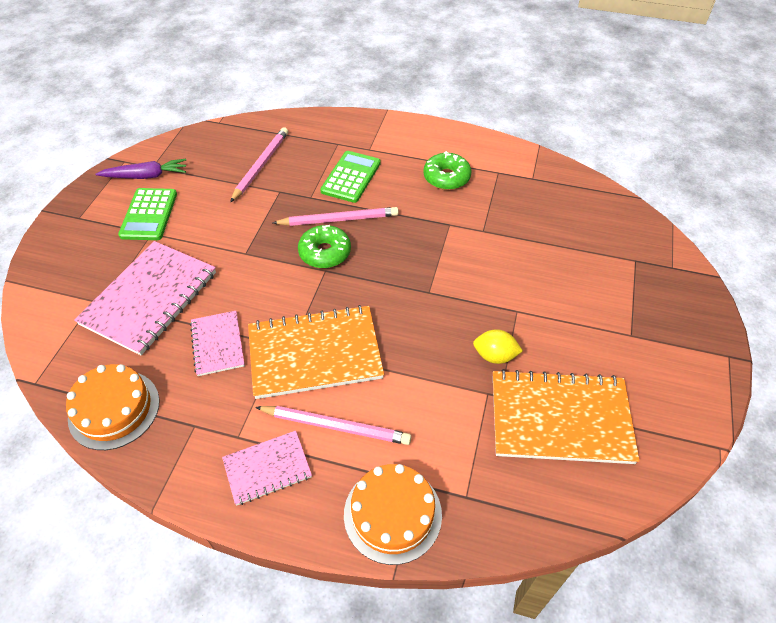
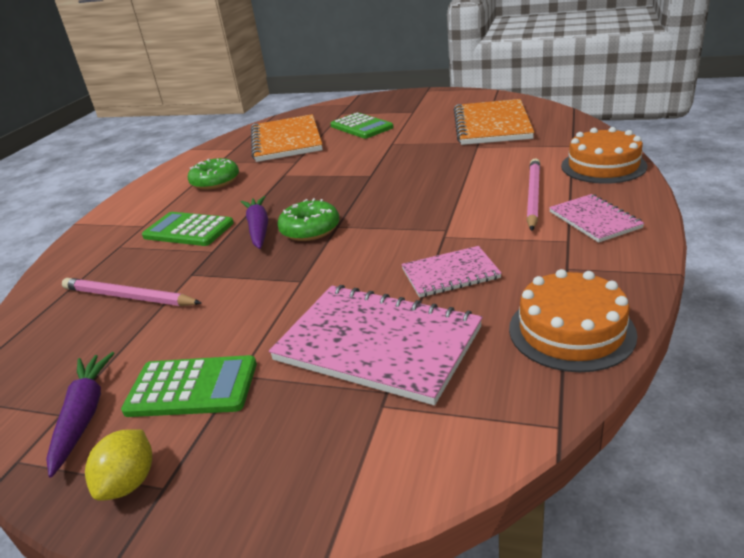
camera: 85 degrees left, 20 degrees down
(315, 353) = (452, 216): orange notebook -> orange notebook (286, 141)
(338, 219) = (258, 228): pink pencil -> purple carrot
(495, 356) = (439, 146): yellow lemon -> yellow lemon (129, 482)
(579, 281) = (361, 127): none -> green calculator

